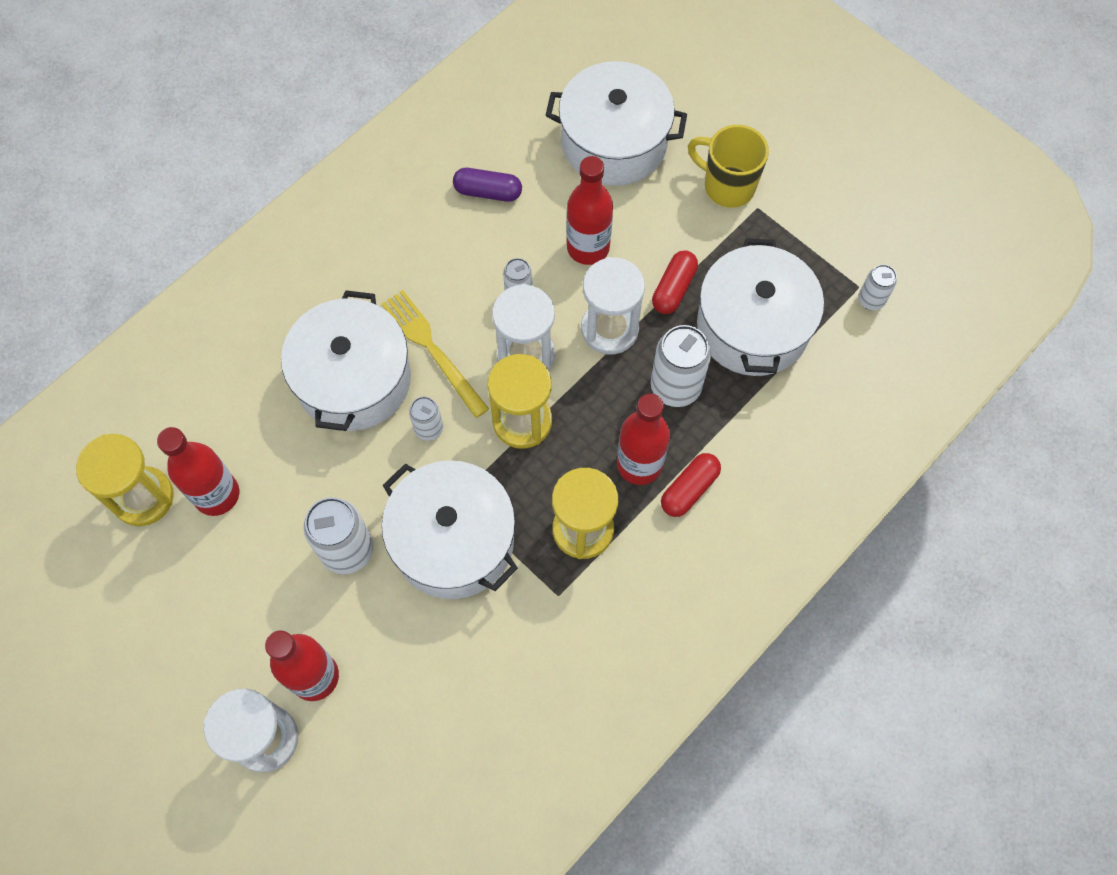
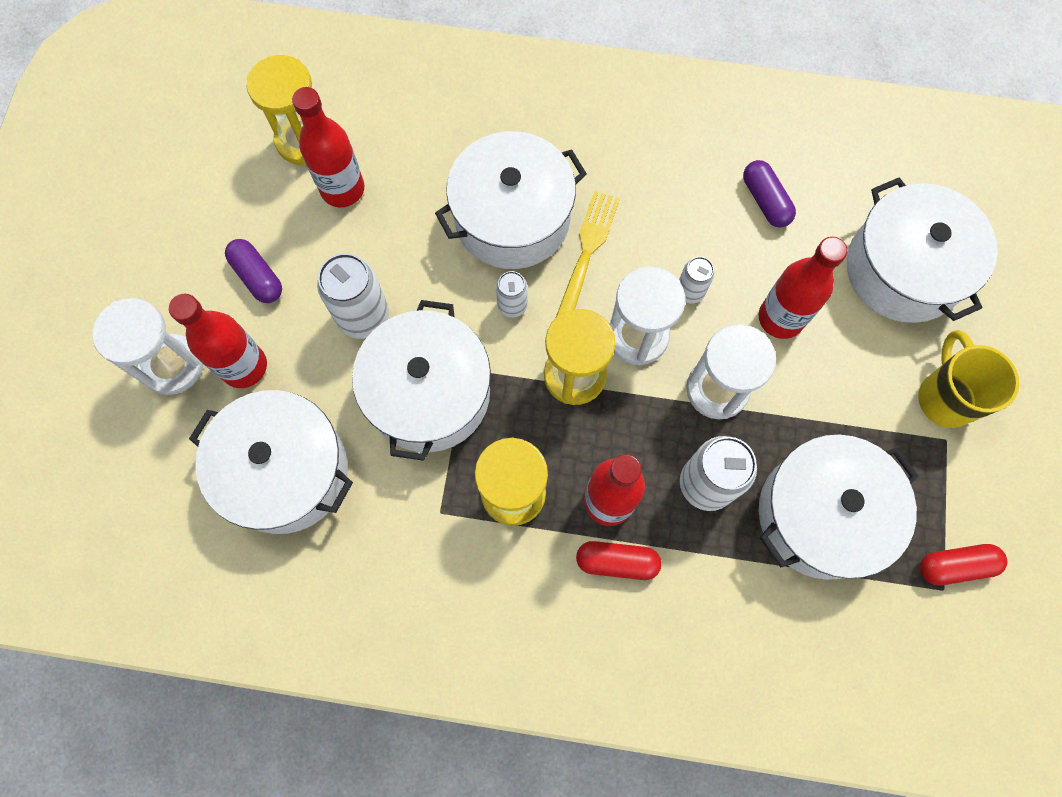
camera: 55 degrees right, 5 degrees up
(240, 615) = (257, 277): none -> purple capsule
(434, 698) = (286, 471): none -> white pot
(673, 288) = (801, 418): red capsule -> red capsule (955, 565)
(871, 300) = (939, 610): white can -> none

